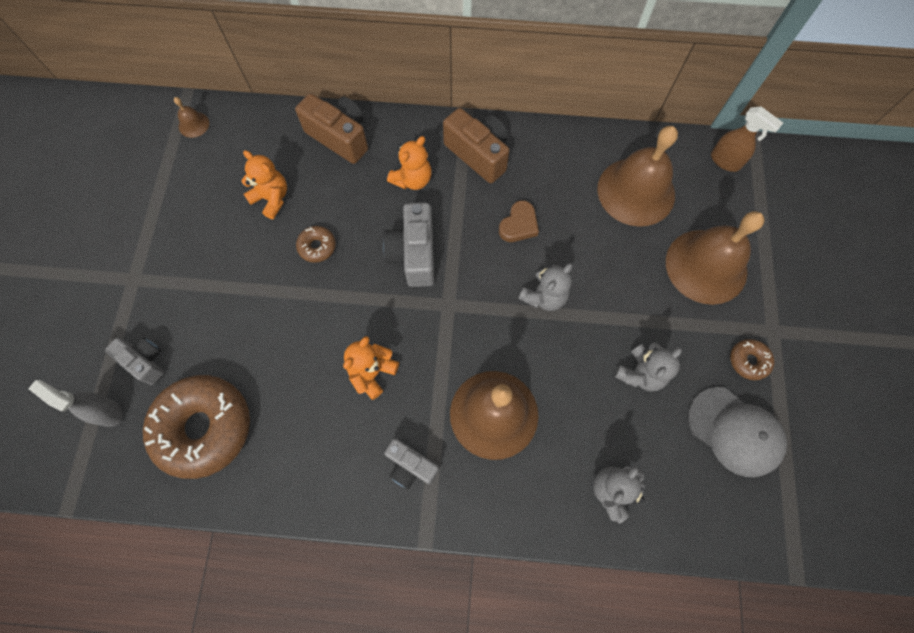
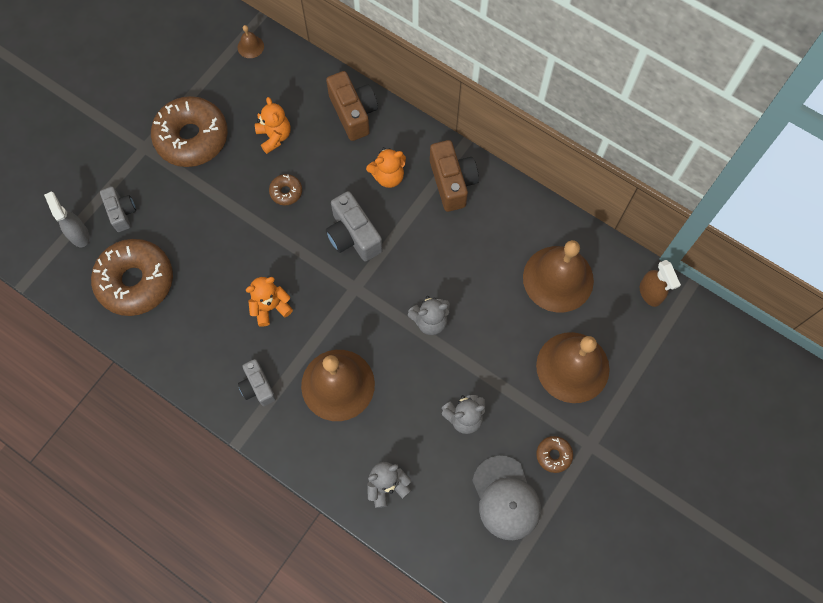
camera: 30 degrees right, 0 degrees up
(182, 243) = (192, 138): none -> brown donut
(414, 254) = (353, 236): grey camera -> grey camera turned 60 degrees counterclockwise
(519, 225) = (447, 255): brown heart -> none

